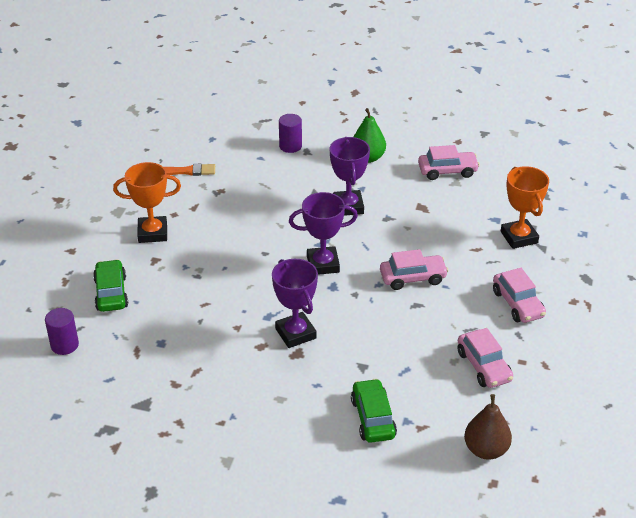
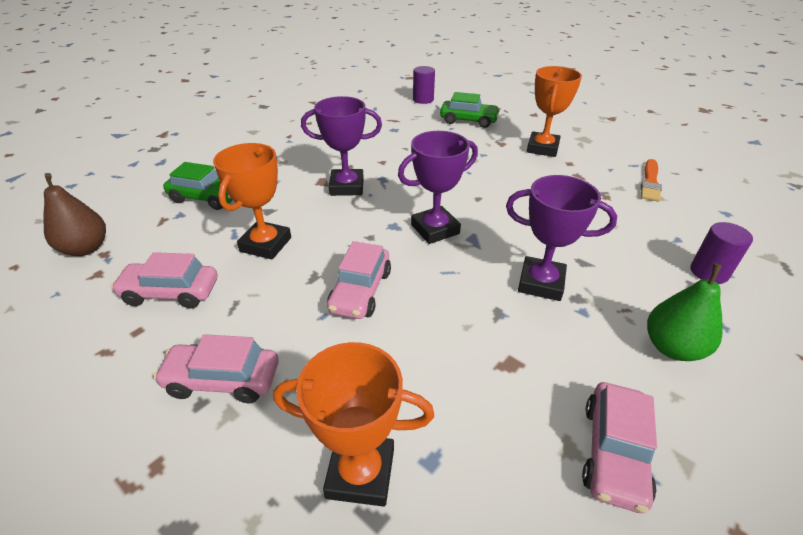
camera: 115 degrees right, 0 degrees up
(323, 264) = (435, 229): purple trophy -> purple trophy turned 45 degrees clockwise
(403, 345) = (266, 244): none -> orange trophy

